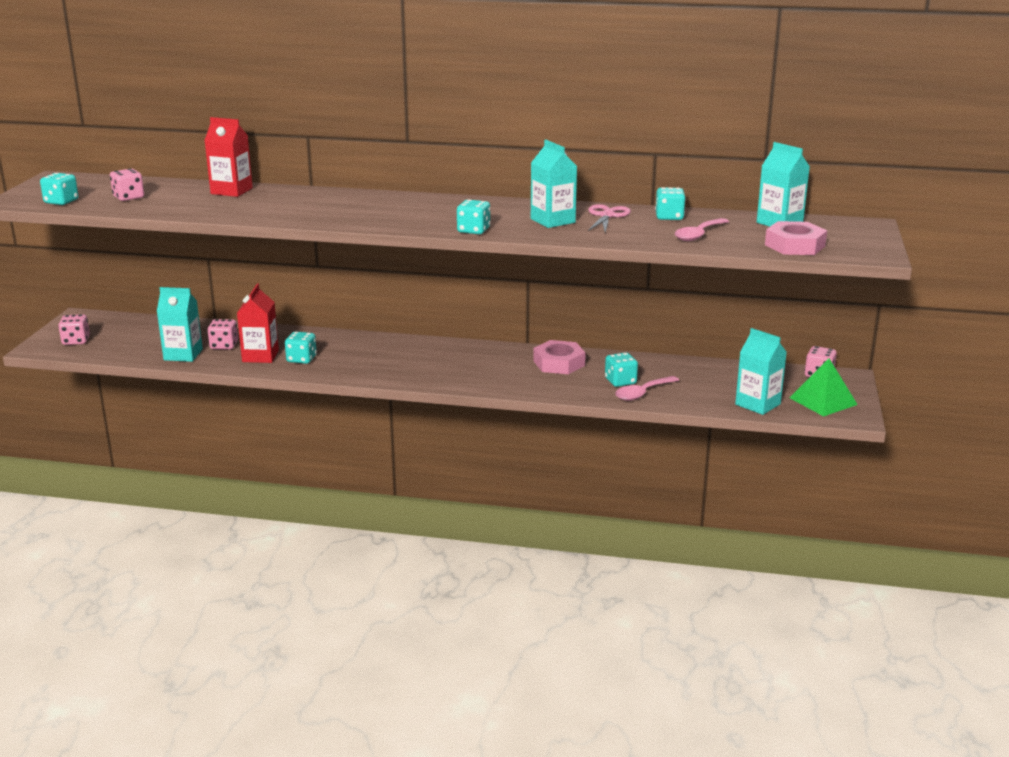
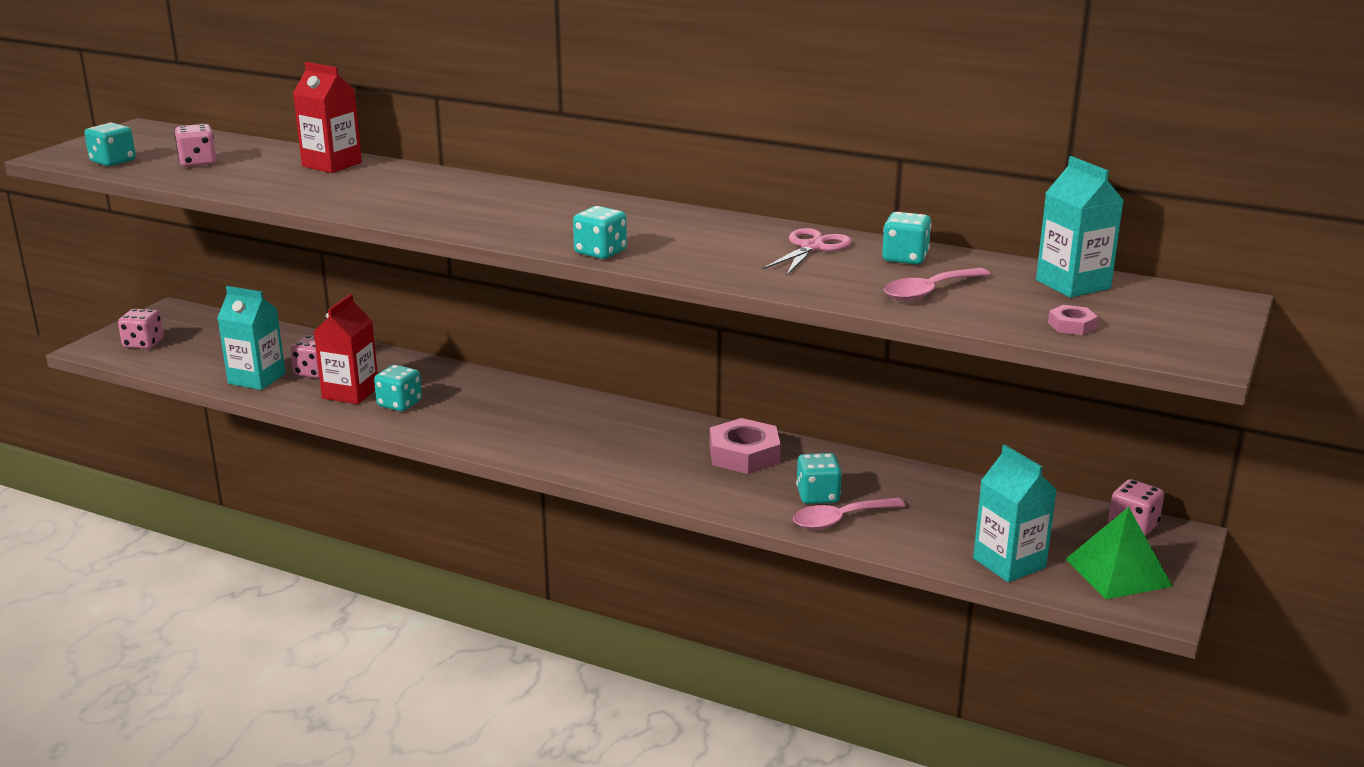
camera: 15 degrees right, 0 degrees up
(552, 221) = (726, 248): turquoise carton -> none
(795, 245) = (1072, 325): pink nut -> pink nut, size x0.49

